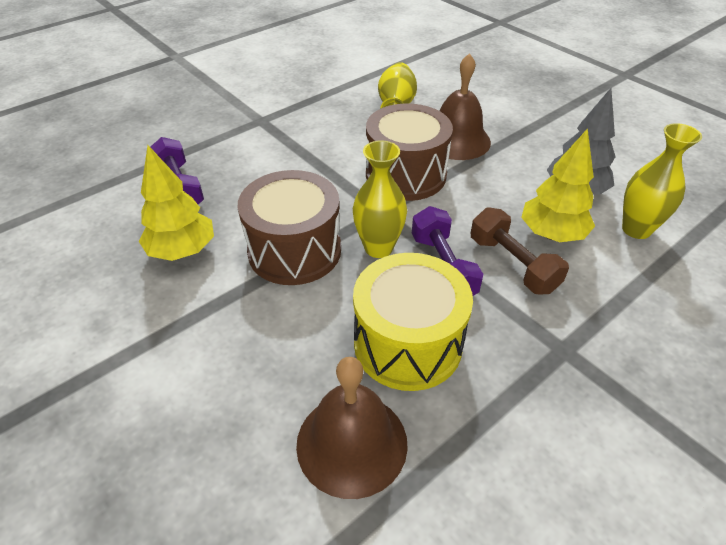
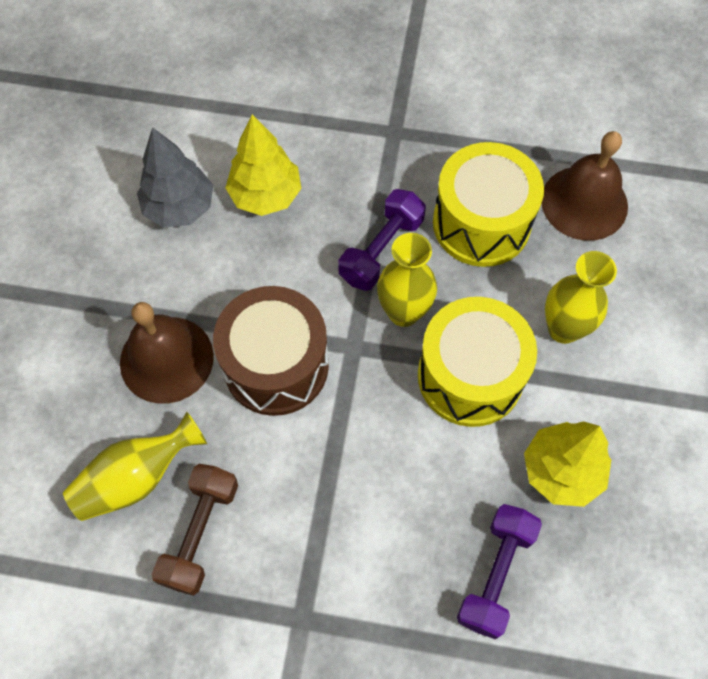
camera: 130 degrees left, 20 degrees up
(294, 250) = (470, 376): brown drum -> yellow drum
(512, 264) = (332, 204): brown dumbbell -> brown dumbbell (200, 533)
(636, 229) = (204, 141): yellow vase -> yellow vase (563, 329)

